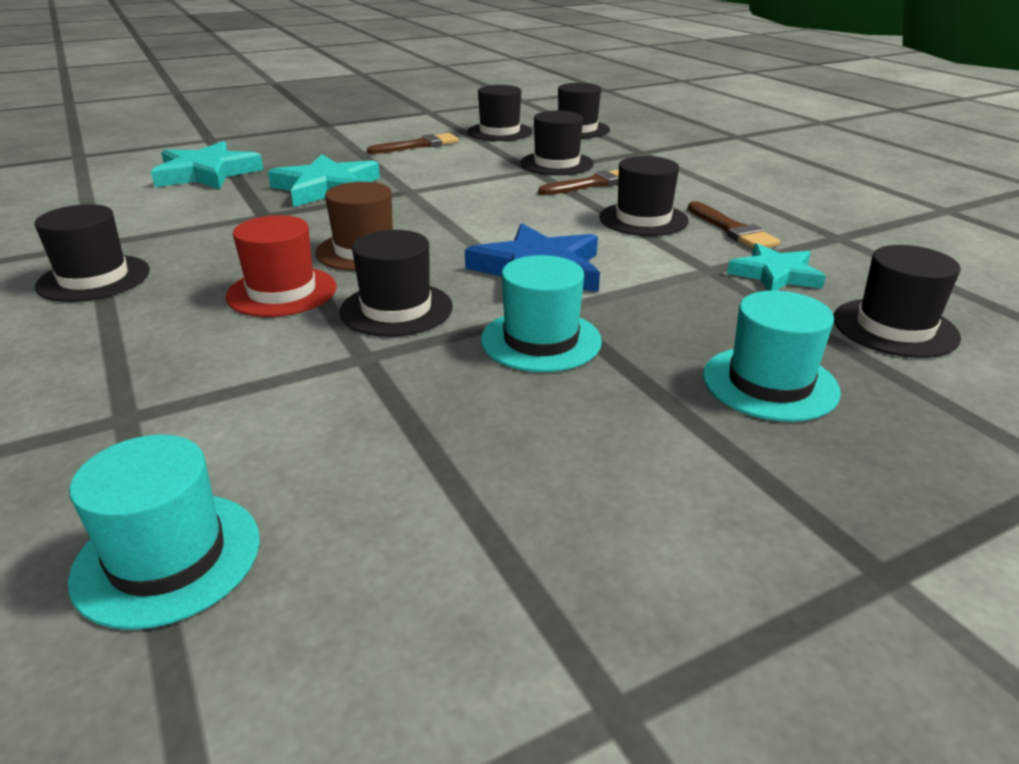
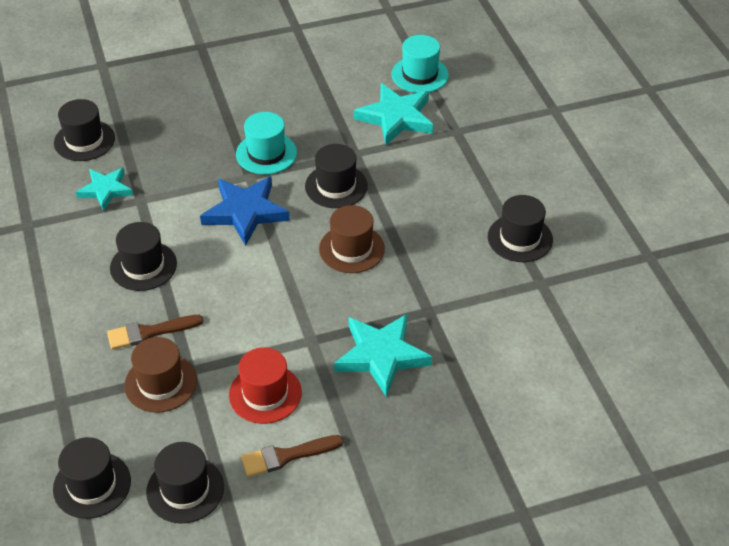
camera: 170 degrees left, 15 degrees up
(206, 173) = (497, 406): turquoise star -> turquoise star (396, 117)
(282, 292) = (401, 210): red hat -> red hat (265, 394)
(556, 163) = (160, 383): black hat -> brown hat
(732, 230) = (90, 243): brown brush -> none
(770, 383) = (176, 115): turquoise hat -> none

